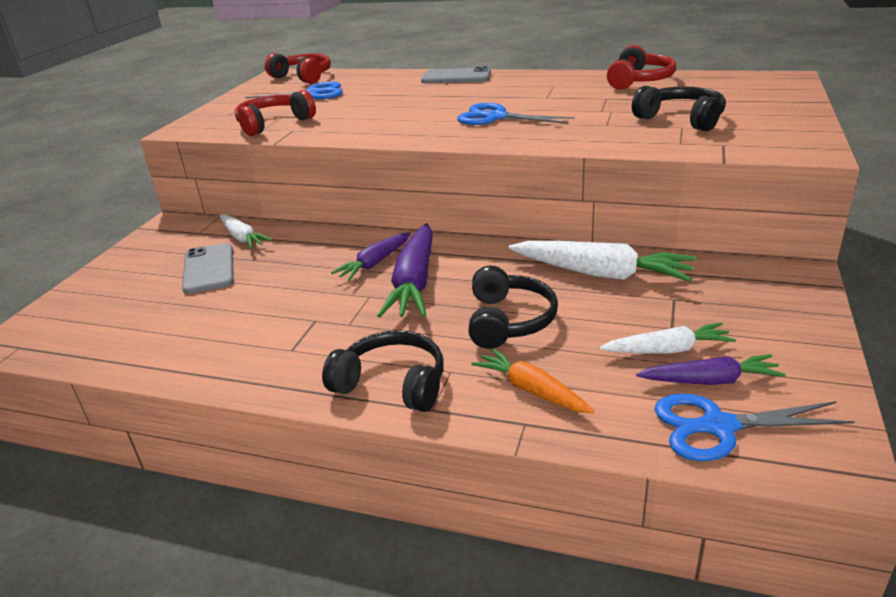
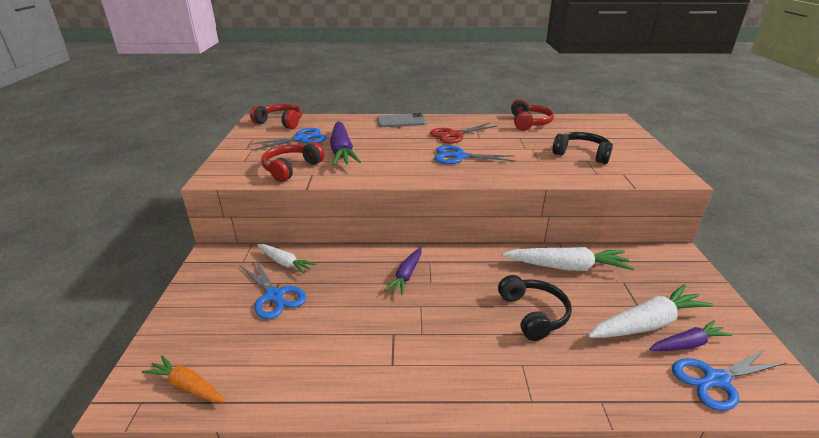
camera: 20 degrees left, 0 degrees up
(209, 269) = (274, 296): grey phone -> blue scissors
(392, 383) = (489, 383): black headphones -> none
(414, 283) = (447, 290): purple carrot -> purple carrot (342, 151)
(514, 93) = (454, 135): none -> red scissors
(531, 390) = (586, 371): orange carrot -> orange carrot (187, 386)
(668, 350) = (647, 323): white carrot -> white carrot, size x1.65

